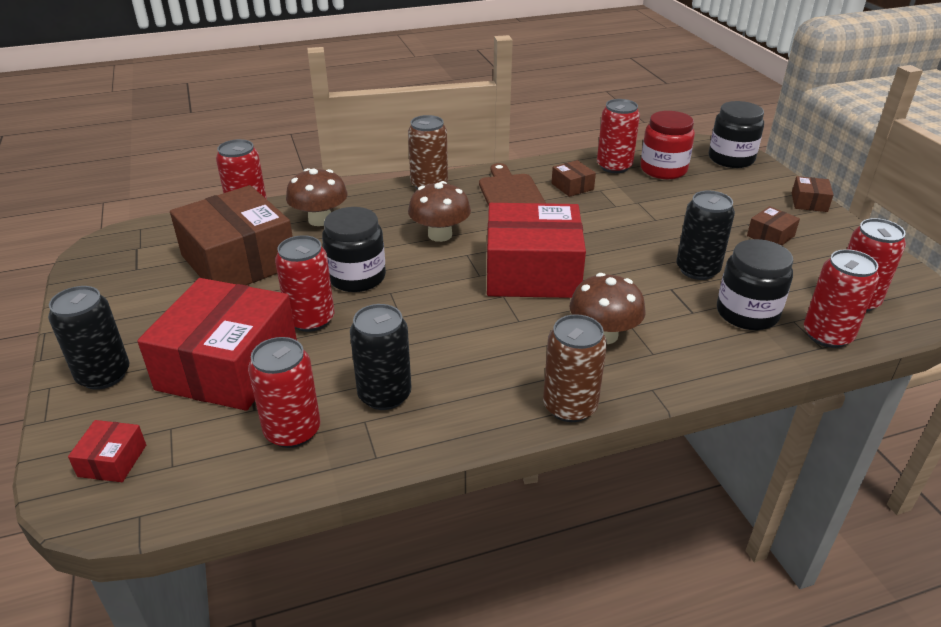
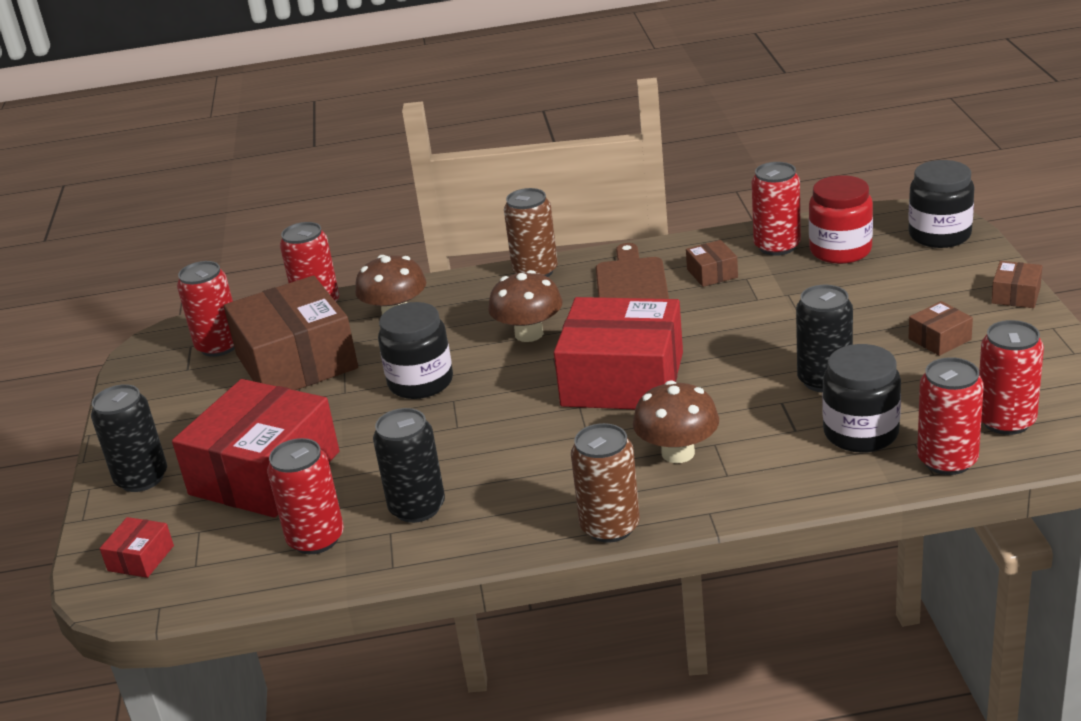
camera: 15 degrees right, 5 degrees down
(311, 320) = (359, 428): red can -> red can (219, 346)

